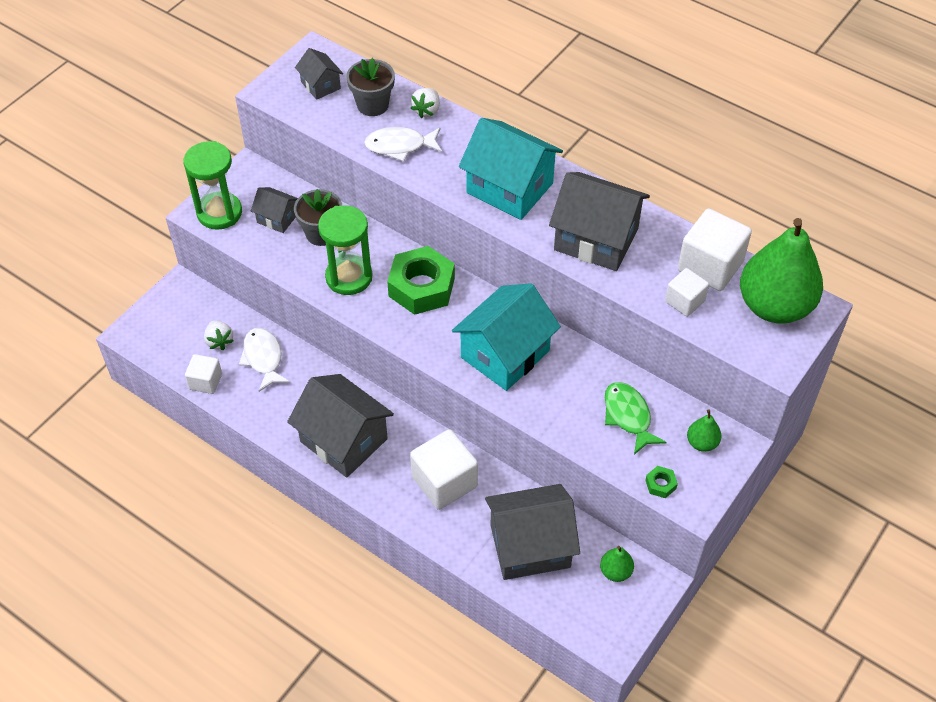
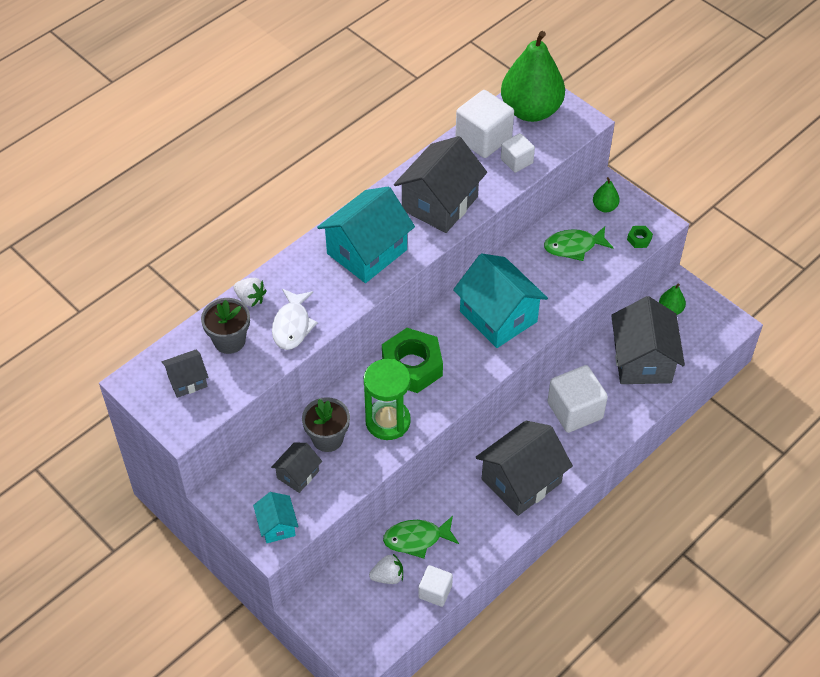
camera: 80 degrees left, 0 degrees up
(219, 213) = (277, 525): green hourglass -> turquoise house
(263, 358) = (416, 539): white fish -> green fish

